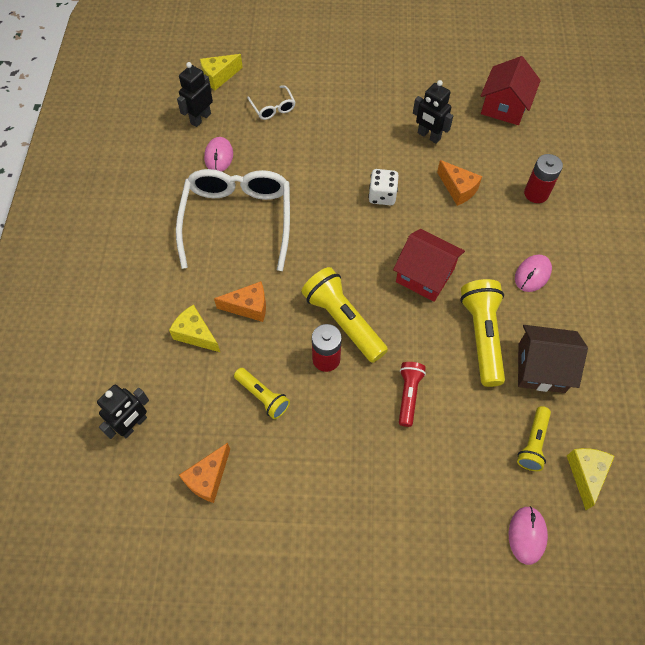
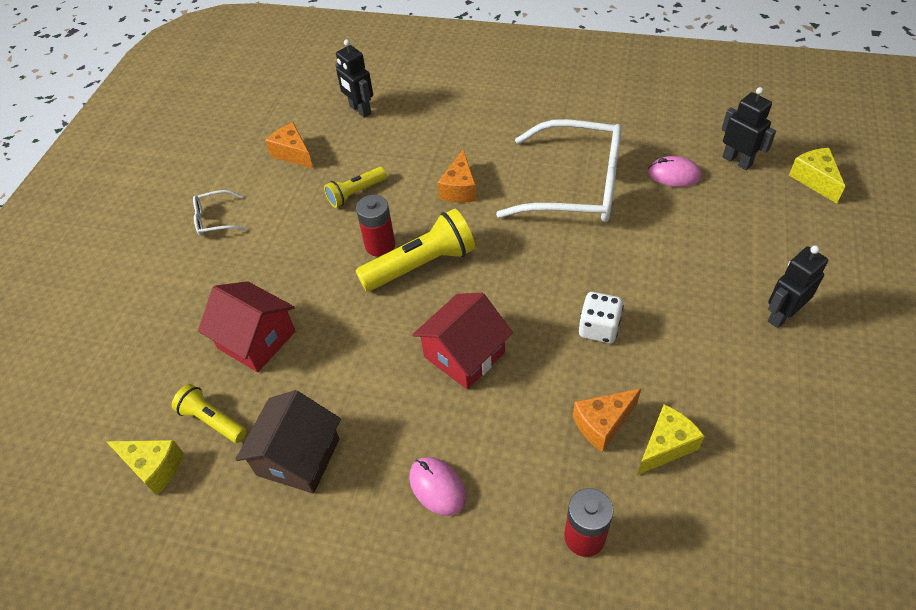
camera: 105 degrees right, 10 degrees down
(195, 334) = (438, 149): yellow cheese -> yellow cheese (666, 446)
(273, 108) = (760, 229): white glasses -> white glasses (215, 219)
(408, 395) = (314, 310): red flashlight -> none
(428, 136) = (711, 405): black robot -> black robot (781, 315)
(482, 336) = (362, 400): yellow flashlight -> none
(504, 106) = (785, 539): red house -> red house (256, 340)
(527, 535) = (124, 388): pink mouse -> none

